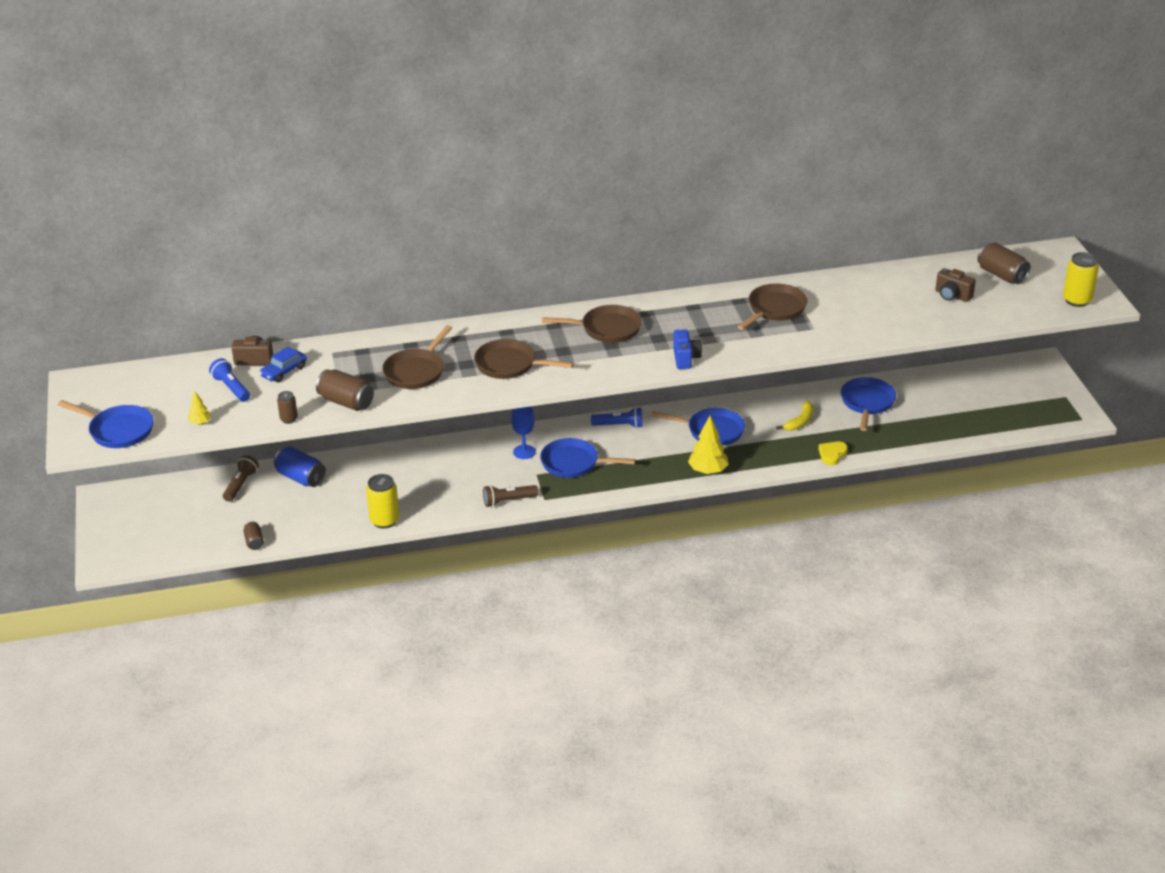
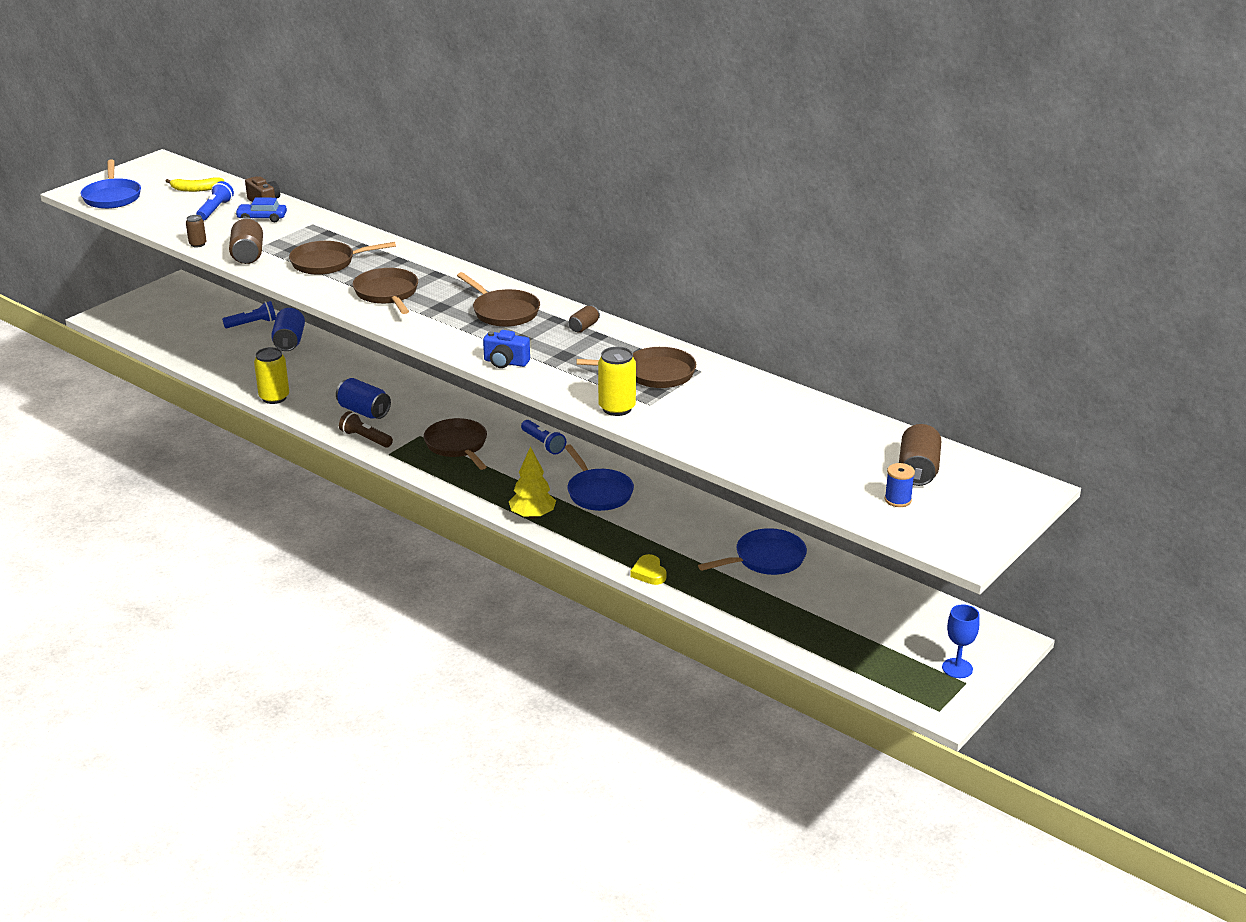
camera: 50 degrees right, 5 degrees down
(200, 423) = (155, 218): yellow tree -> none
(241, 485) = (252, 324): brown flashlight -> blue flashlight
(254, 542) = (186, 359): brown can -> brown can (584, 327)
(466, 485) = (364, 411): none -> blue can
(524, 452) = (444, 417): blue goblet -> blue goblet (957, 668)
(573, 463) = (457, 445): blue pan -> brown pan
(685, 358) = (505, 362): blue camera -> blue camera turned 60 degrees clockwise
(800, 421) = (680, 533): yellow banana -> yellow banana (196, 189)
(832, 455) = (649, 573): yellow heart -> yellow heart turned 105 degrees counterclockwise
(952, 295) = (829, 456): brown camera -> none
(1026, 297) = (898, 500): none -> blue spool
(1077, 300) = (942, 533): yellow can -> yellow can (617, 408)

